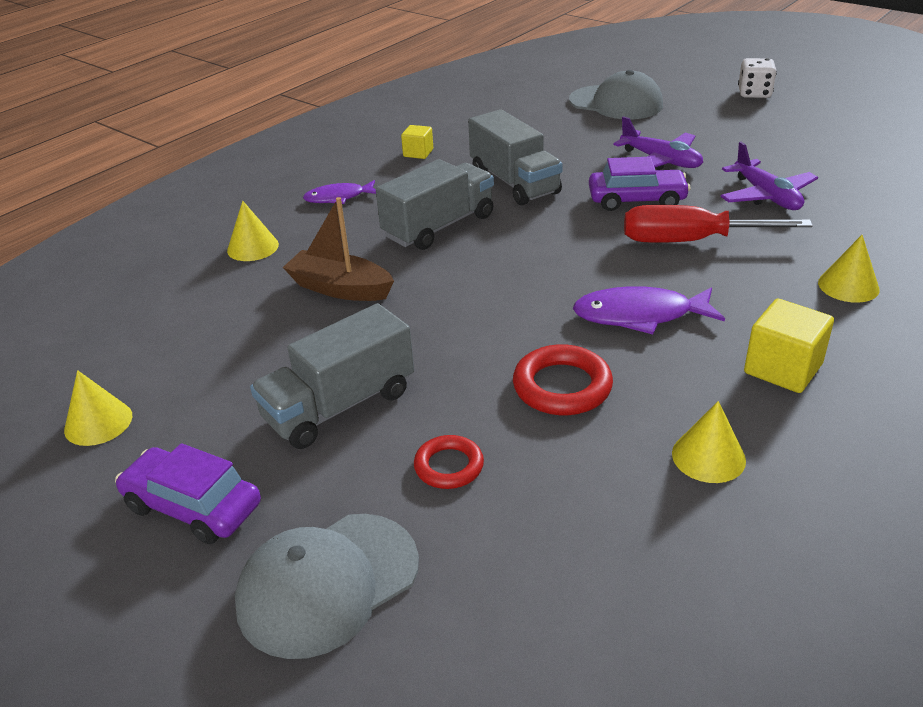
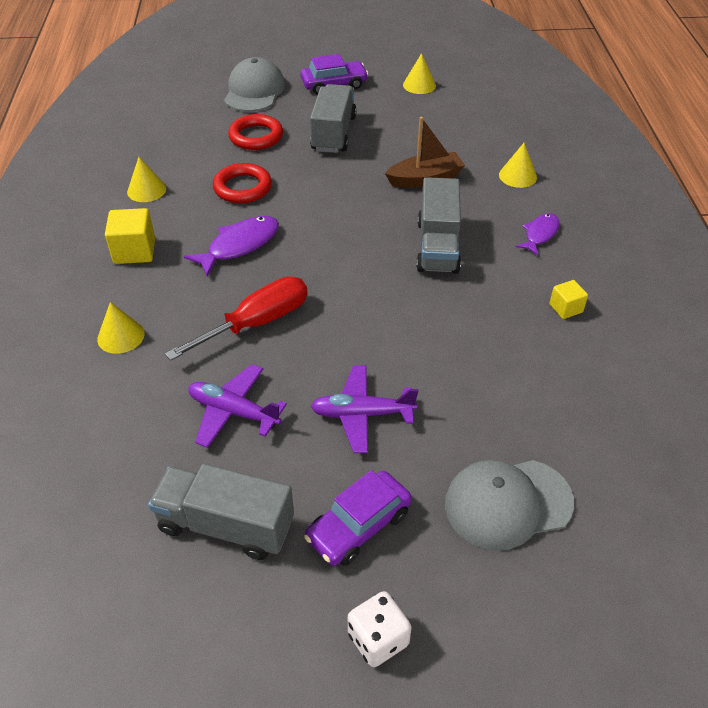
camera: 135 degrees right, 10 degrees up
(449, 466) = (256, 136): red ring -> red ring, size x1.56
(514, 183) = (445, 315): grey truck -> grey truck (226, 525)
(637, 200) = (334, 348): purple car -> purple car (359, 526)

